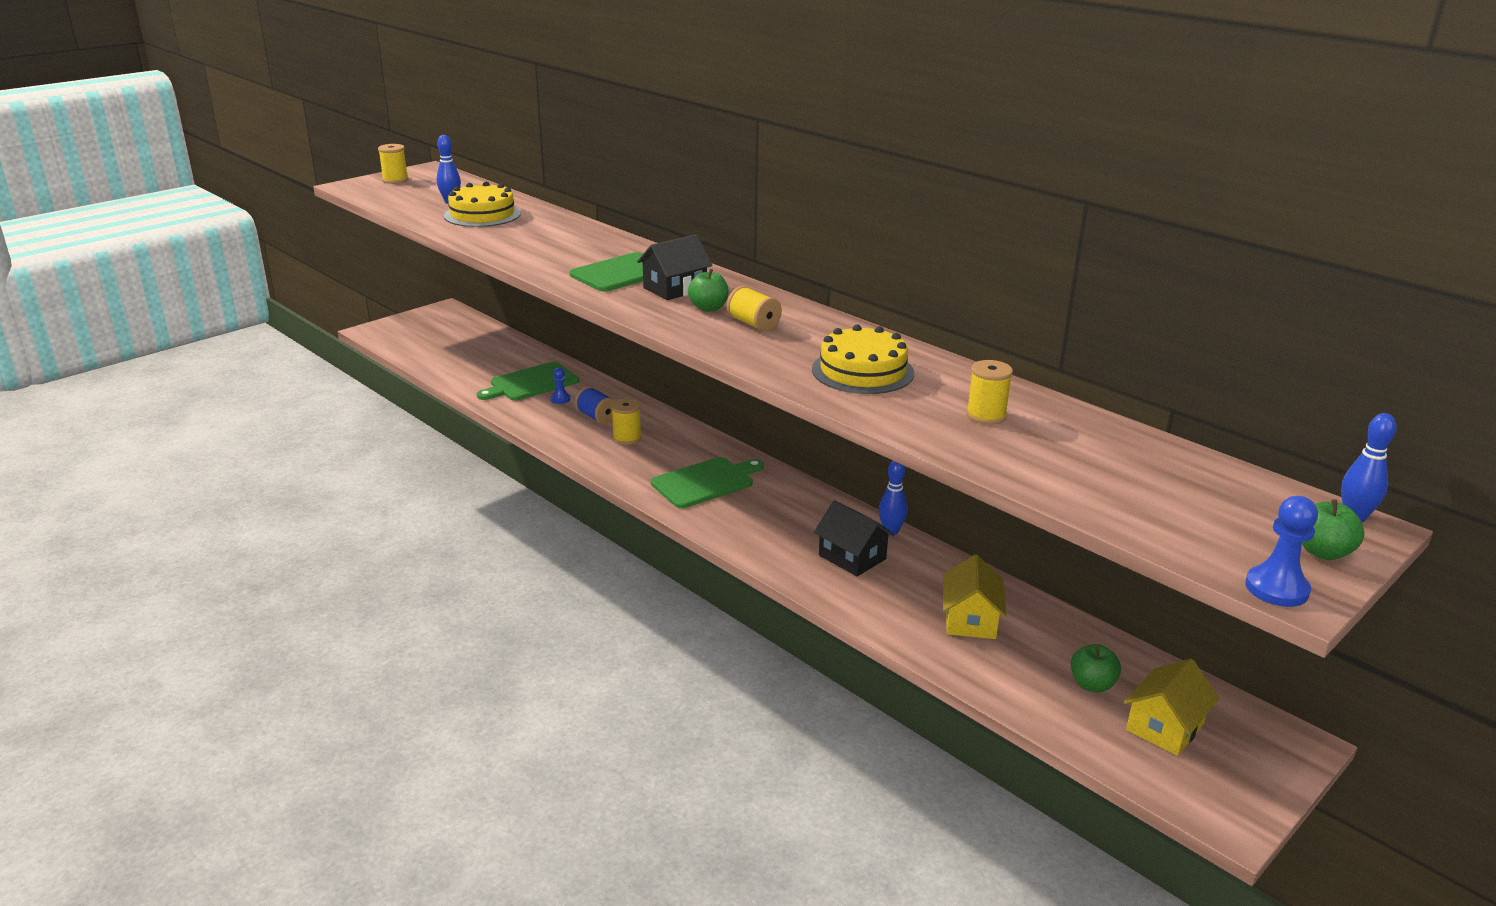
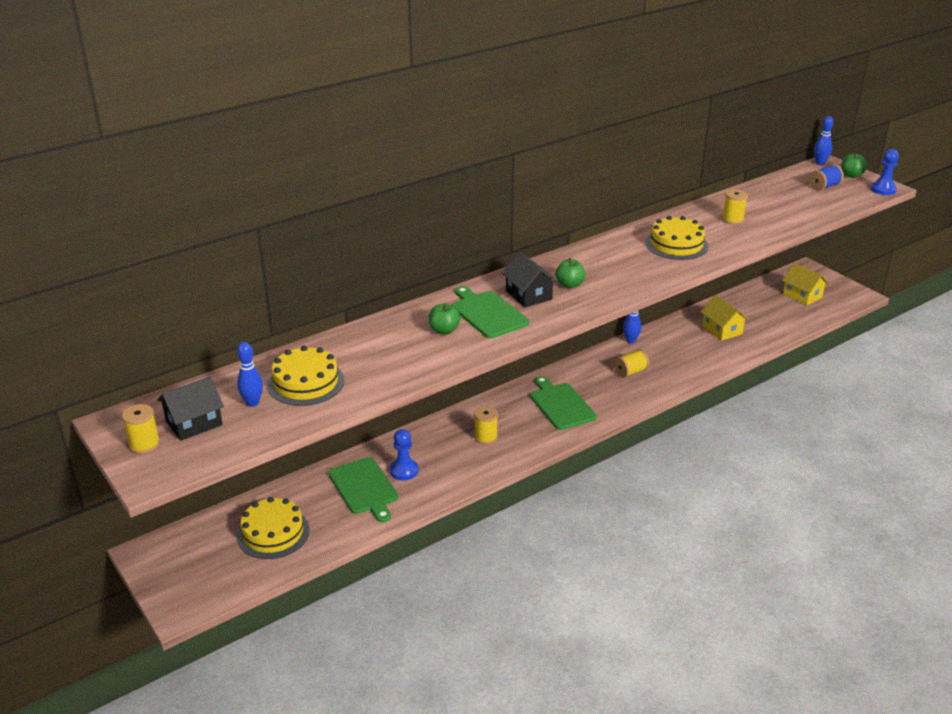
camera: 80 degrees left, 5 degrees up
(465, 352) = (273, 533): none -> yellow cake
(560, 399) = (404, 471): blue pawn -> blue pawn, size x1.63
(597, 417) = (445, 451): blue spool -> blue spool (824, 186)
(753, 324) = (600, 271): yellow spool -> yellow spool (630, 372)
(852, 557) = (660, 358): black house -> black house (194, 423)
(970, 620) = (722, 330): yellow house -> yellow house turned 45 degrees clockwise
(1092, 684) = (773, 307): green apple -> green apple (444, 330)

